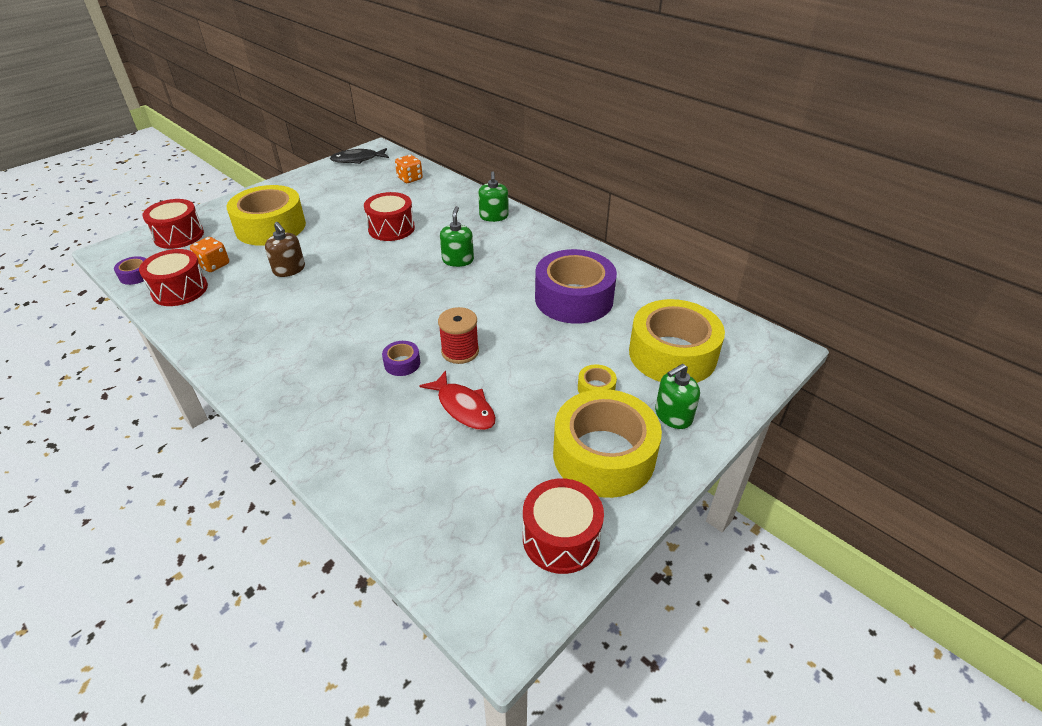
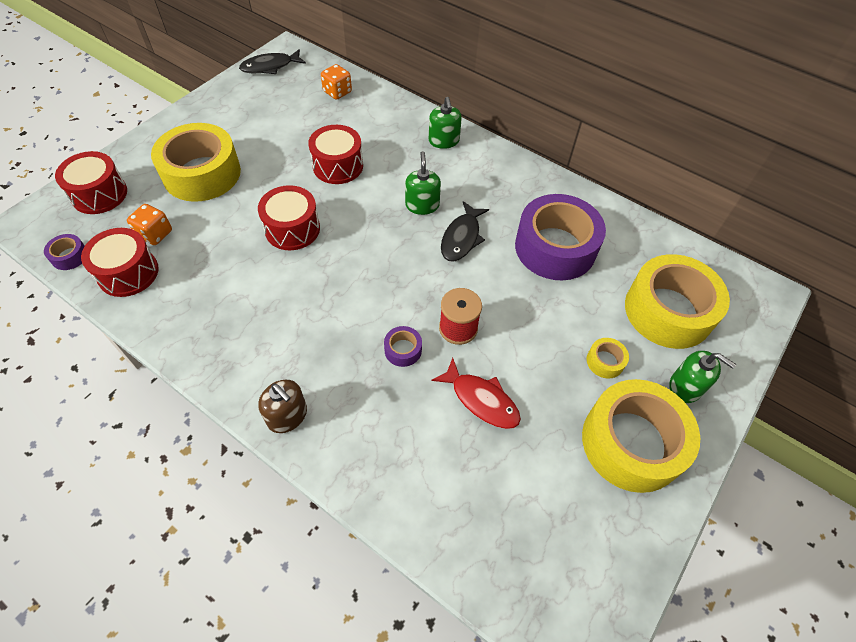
camera: 10 degrees left, 15 degrees up
(289, 269) = (242, 233): brown soap dispenser -> brown soap dispenser (287, 416)
(486, 285) = (461, 238): none -> black fish
(561, 538) = (615, 545): red drum -> red drum (292, 229)
(673, 415) = (685, 386): green soap dispenser -> green soap dispenser turned 105 degrees counterclockwise

